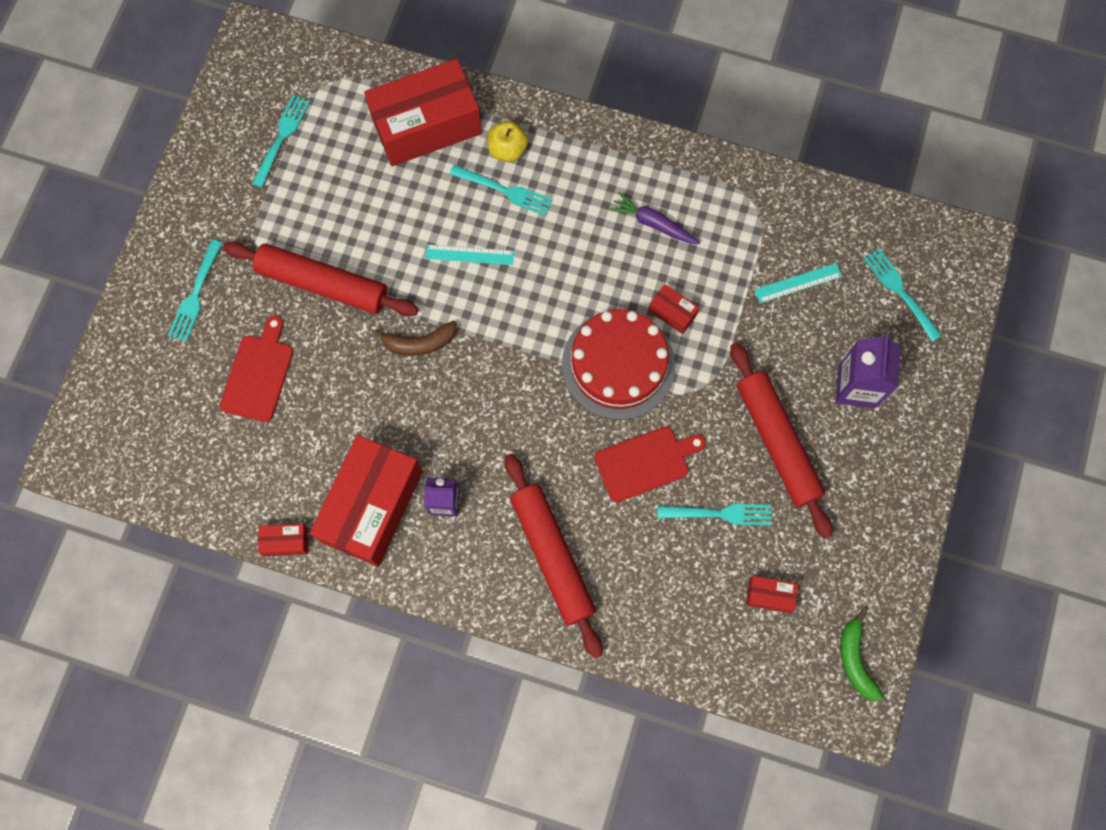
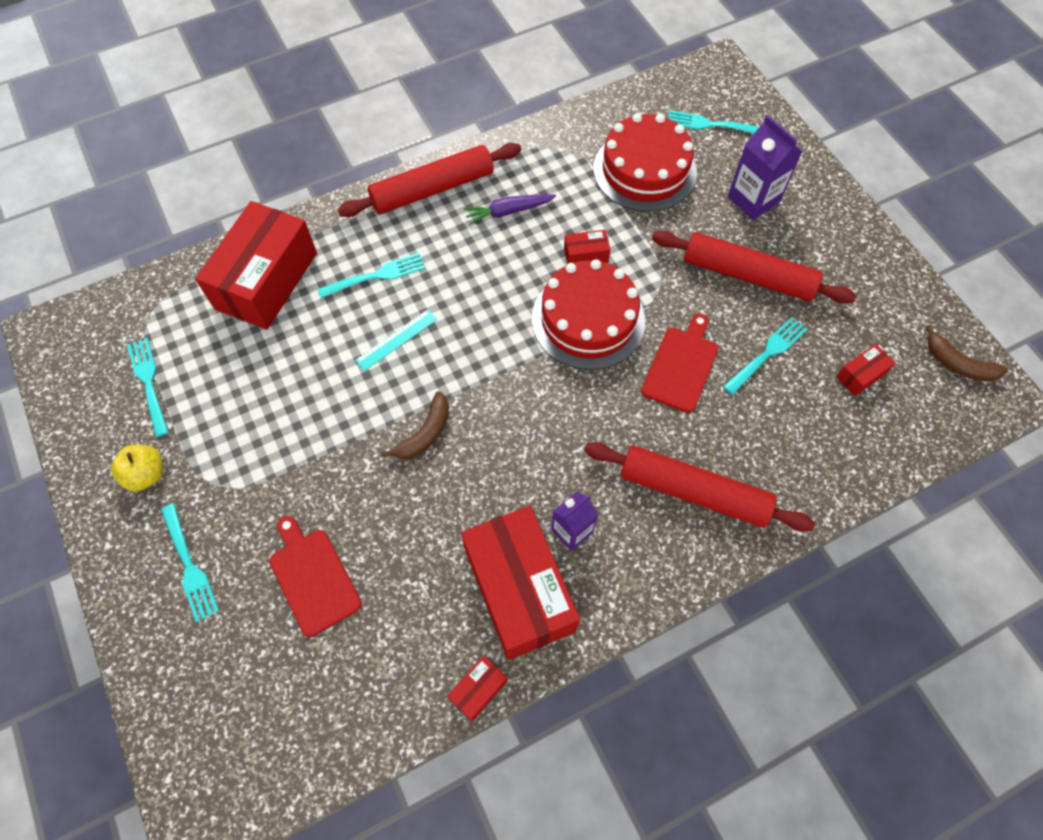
camera: 45 degrees left, 10 degrees down
(323, 284) = (298, 459): red rolling pin -> red rolling pin (432, 189)
(507, 150) = (349, 248): yellow apple -> yellow apple (146, 474)
(798, 283) = (644, 170): turquoise ruler -> red cake
(855, 660) = (958, 364): green banana -> brown banana

